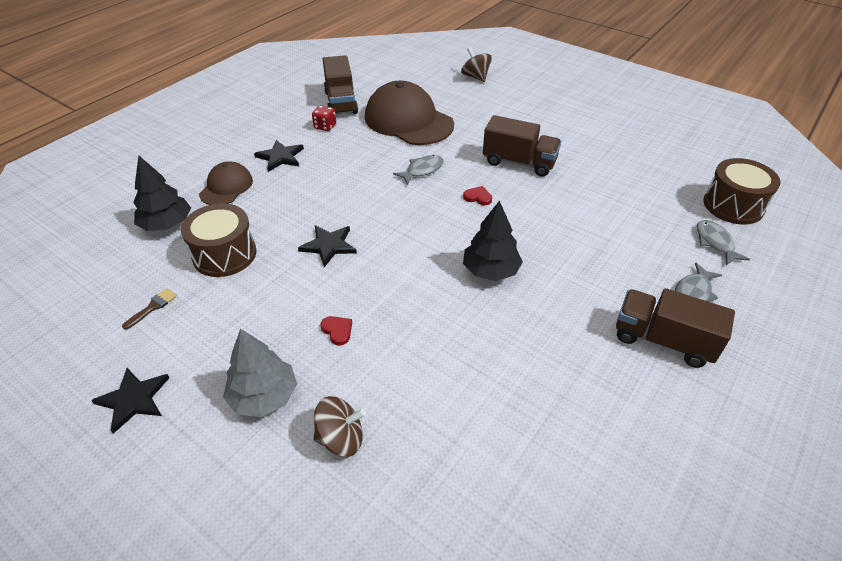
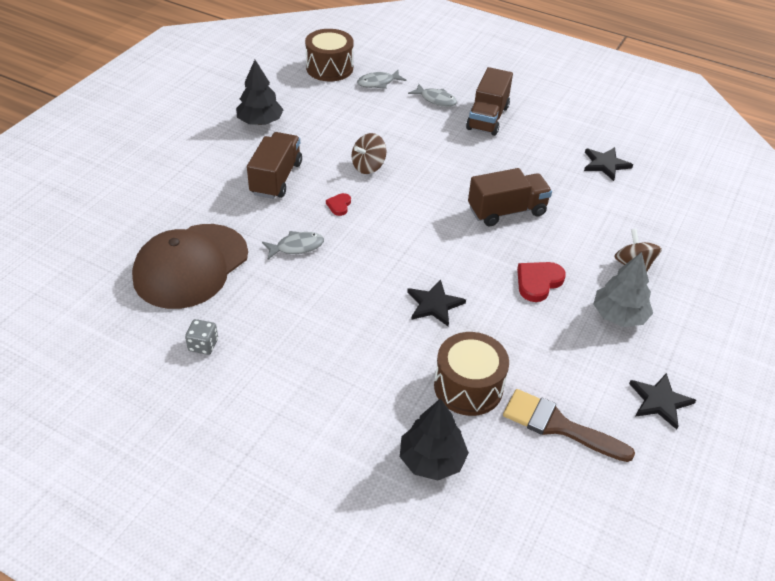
camera: 100 degrees left, 0 degrees up
(153, 307) = (558, 426): brown brush -> brown brush, size x2.14
(226, 187) = (349, 419): brown cap -> none
(280, 157) = (279, 378): black star -> black star (605, 164)
(325, 126) = (203, 345): red dice -> grey dice
(337, 330) = (538, 282): red heart -> red heart, size x1.74
(341, 102) = (138, 338): brown truck -> brown truck (506, 211)
(422, 170) = (296, 247): grey fish -> grey fish turned 120 degrees clockwise
(475, 77) = (82, 212): brown spinning top -> brown spinning top (368, 166)
(490, 270) = (440, 196): black tree -> black tree (260, 122)

